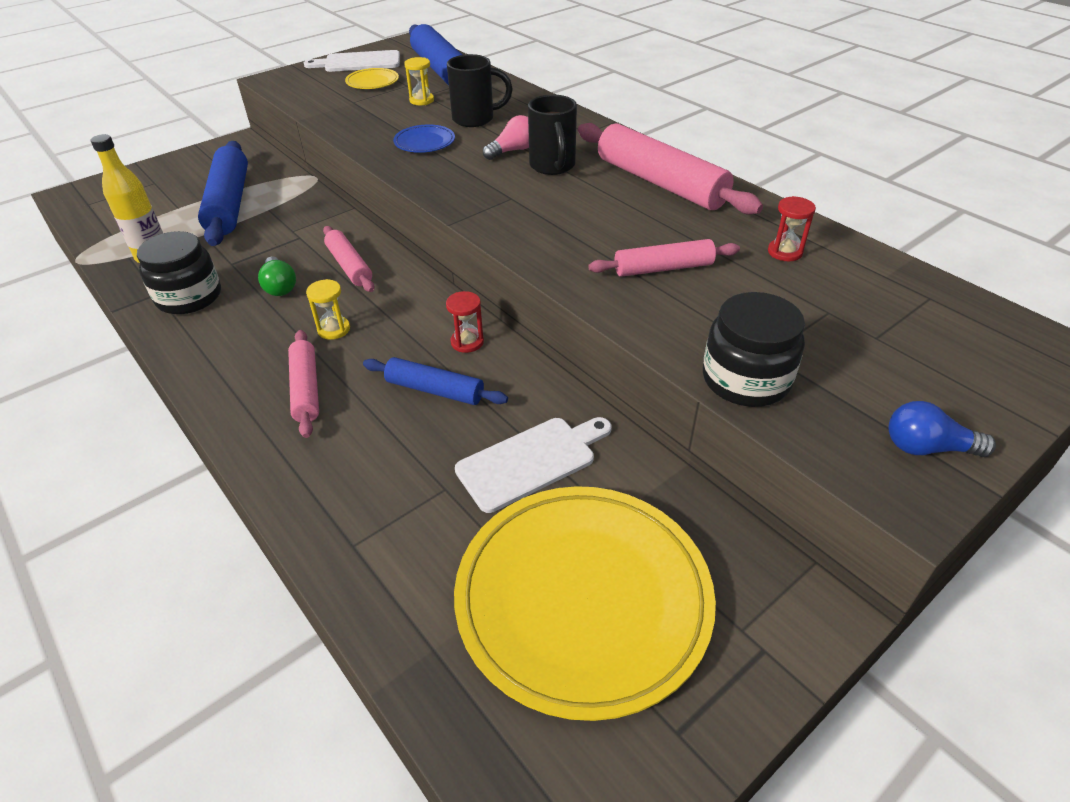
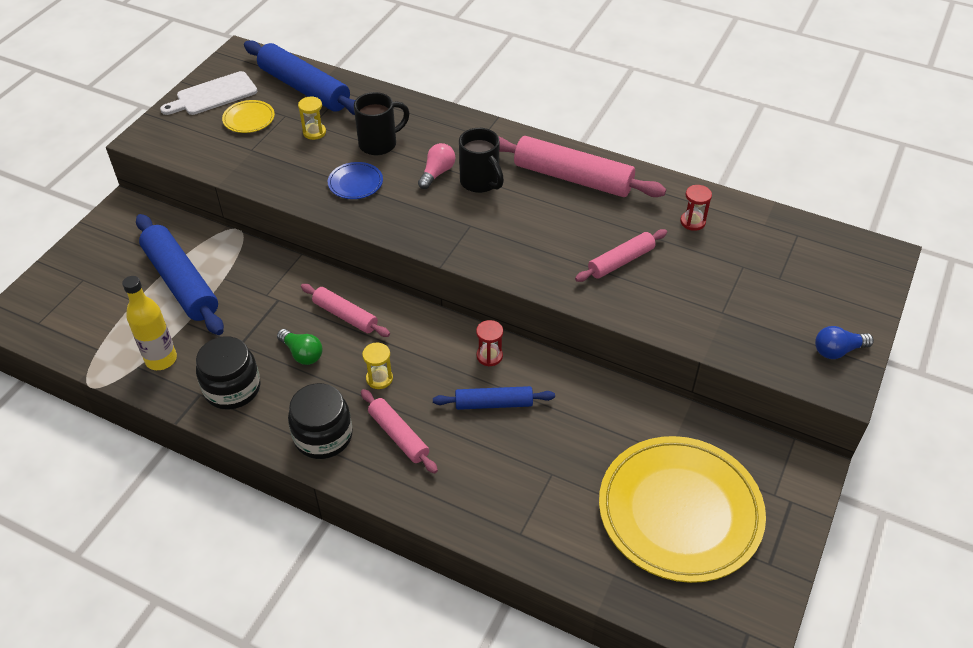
camera: 25 degrees left, 5 degrees up
(531, 461) = (594, 434): white cutting board -> none
(745, 379) = (719, 337): black jar -> black jar (323, 436)

